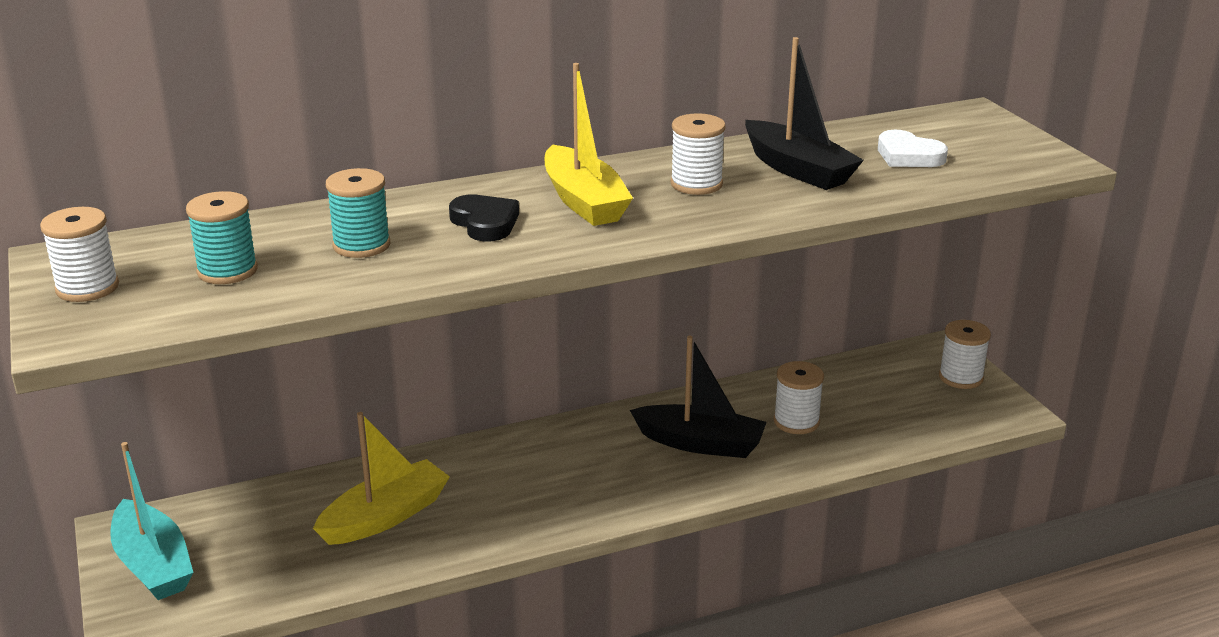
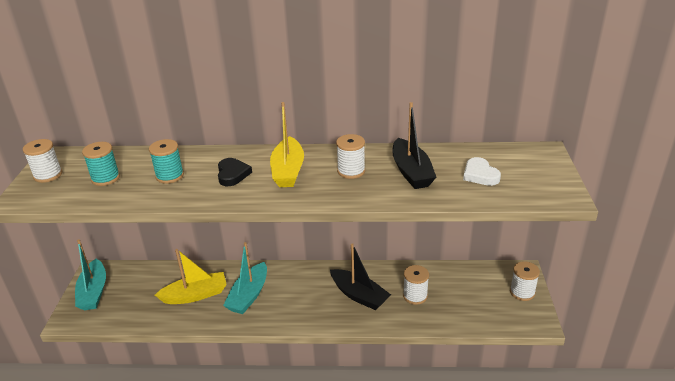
camera: 25 degrees right, 5 degrees up
(495, 491) = (249, 295): none -> turquoise boat

